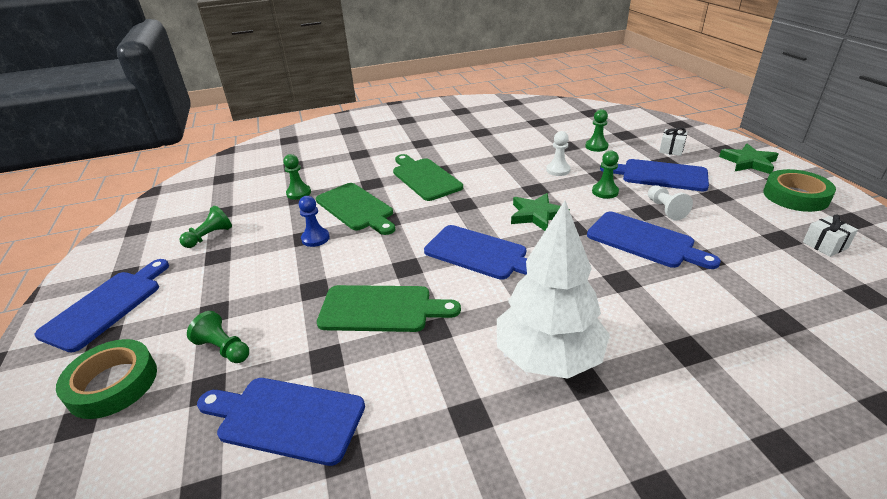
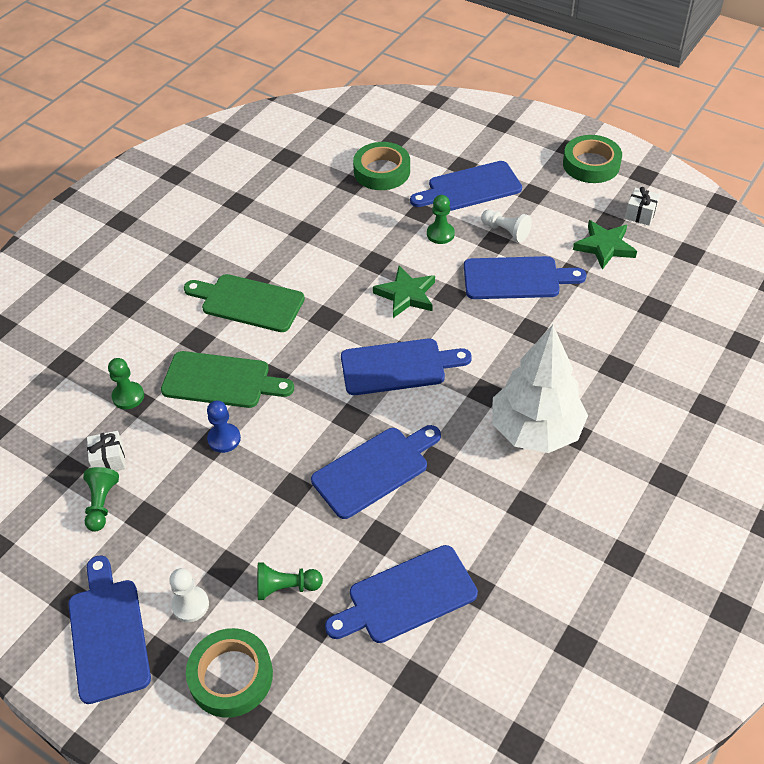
camera: 40 degrees left, 15 degrees up
(381, 309) = (374, 470): green cutting board -> blue cutting board
(558, 170) = (374, 225): white pawn -> white pawn (190, 605)
(596, 146) = (382, 171): green pawn -> green tape
(671, 150) = (454, 145): white gift -> white gift (109, 460)
(748, 162) = (531, 134): green star -> green star (604, 247)

